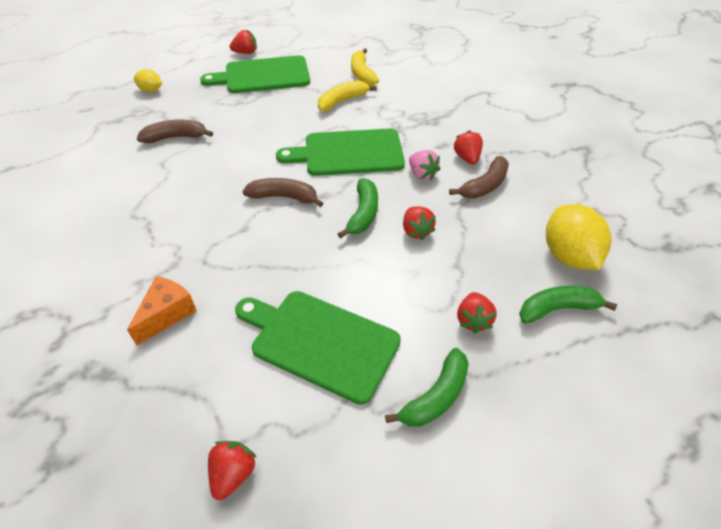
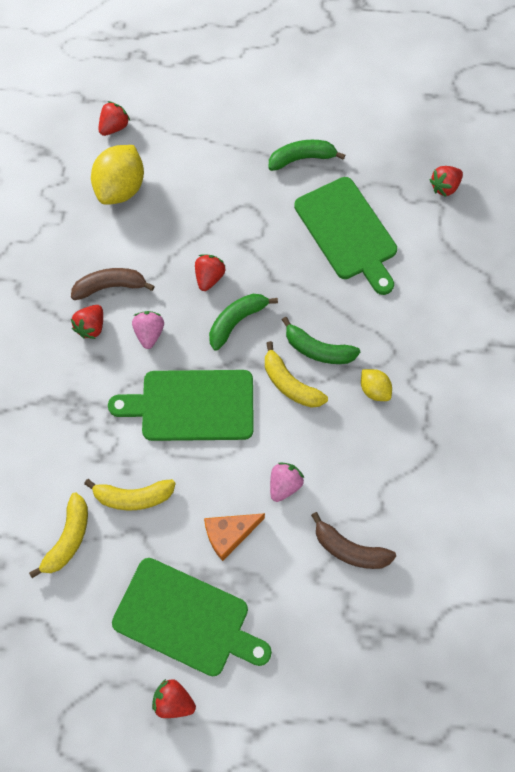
camera: 145 degrees left, 20 degrees up
(151, 90) = (340, 680): yellow lemon -> yellow lemon (374, 390)
(167, 314) = (443, 317): orange cheese -> orange cheese (229, 534)
(245, 145) = (284, 484): none -> pink strawberry
(284, 197) = (290, 384): brown banana -> yellow banana
(348, 153) = (192, 405): green cutting board -> green cutting board turned 150 degrees clockwise
(473, 320) = (236, 186): red strawberry -> red strawberry (114, 127)
(557, 309) = (174, 160): green banana -> green banana (318, 349)

